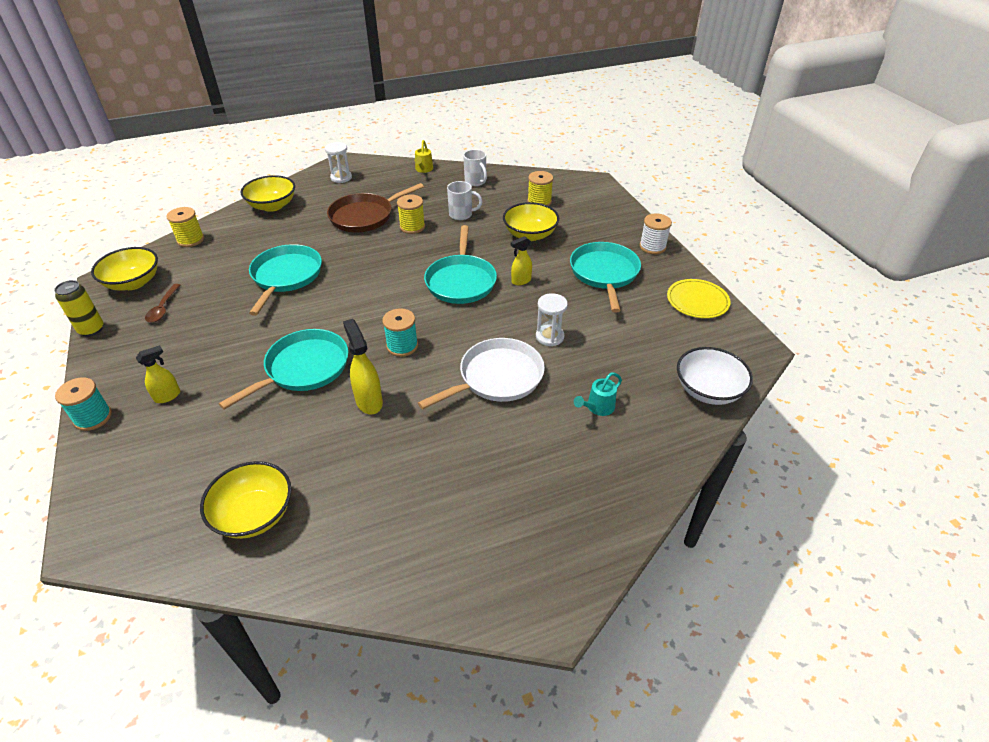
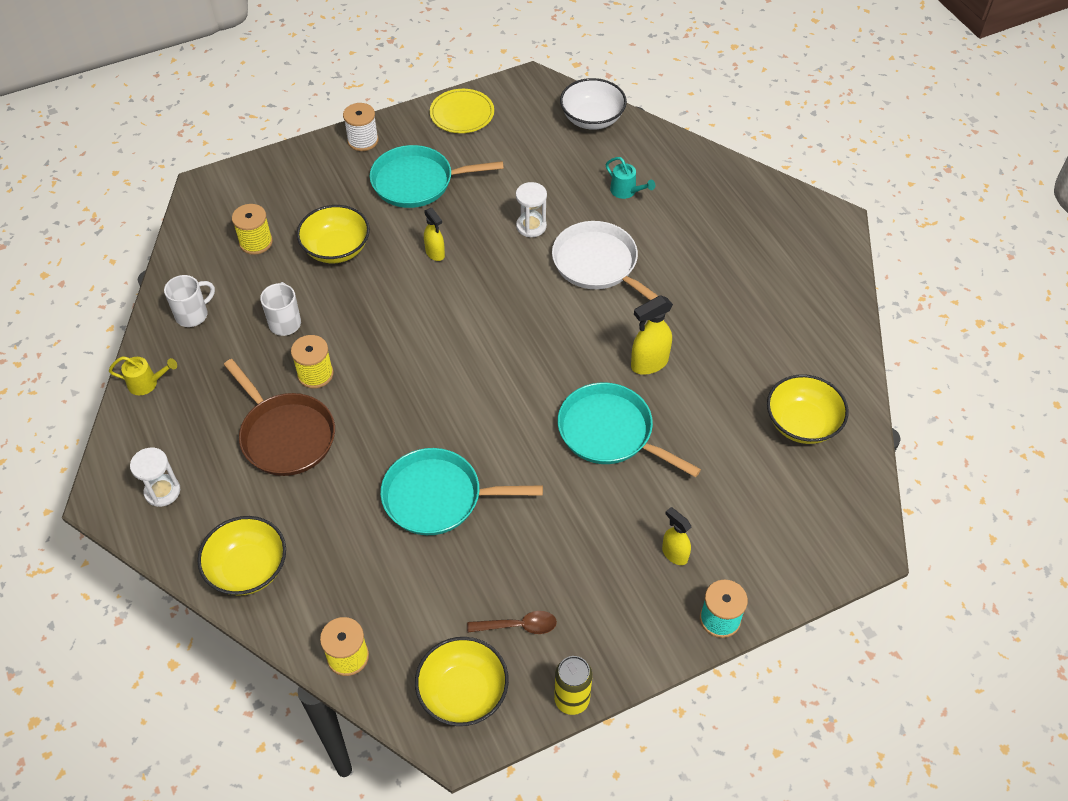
camera: 95 degrees left, 10 degrees up
(402, 346) = (561, 348): turquoise spool -> none
(461, 281) = (439, 308): turquoise pan -> none

